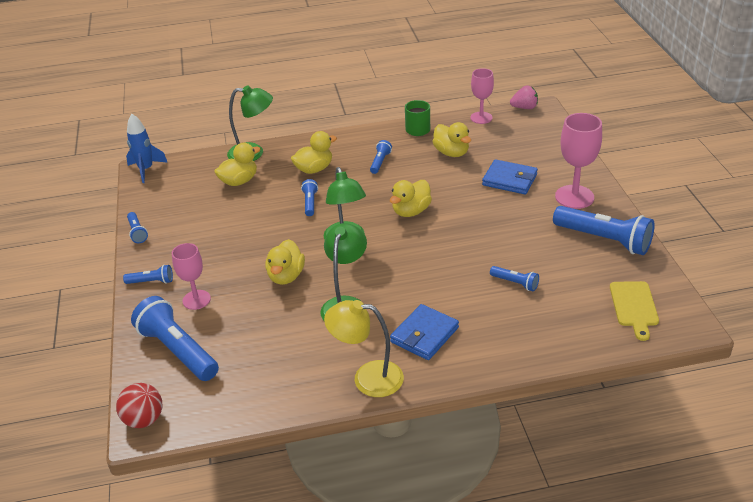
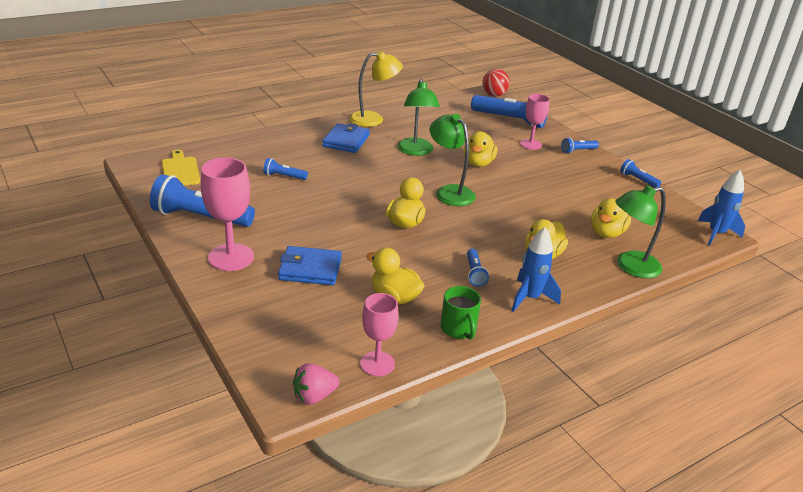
camera: 155 degrees right, 5 degrees down
(286, 276) = (478, 163): yellow duck -> yellow duck turned 150 degrees counterclockwise
(310, 203) = (512, 220): blue flashlight -> none
(353, 141) = (530, 298): none -> blue rocket

